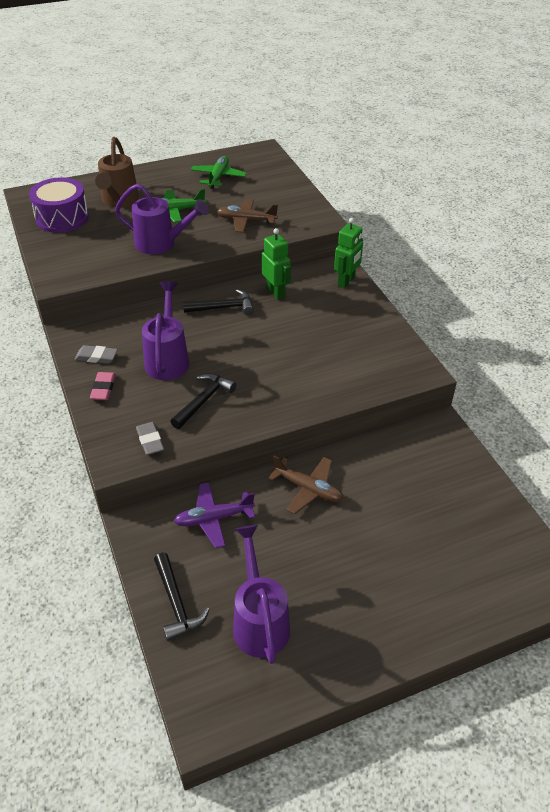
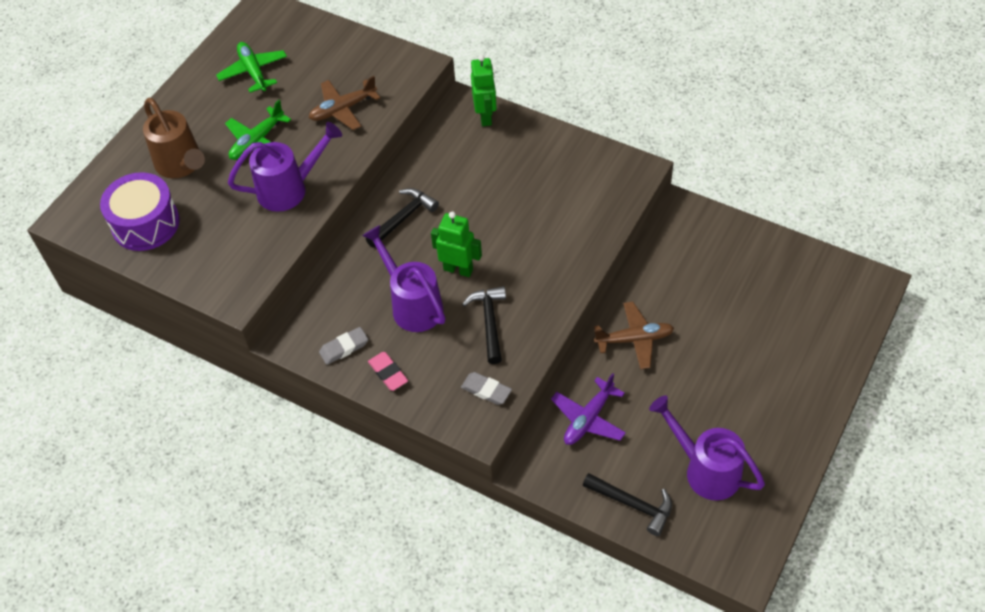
camera: 35 degrees left, 10 degrees up
(276, 292) = (434, 170): green robot -> green robot (458, 269)

